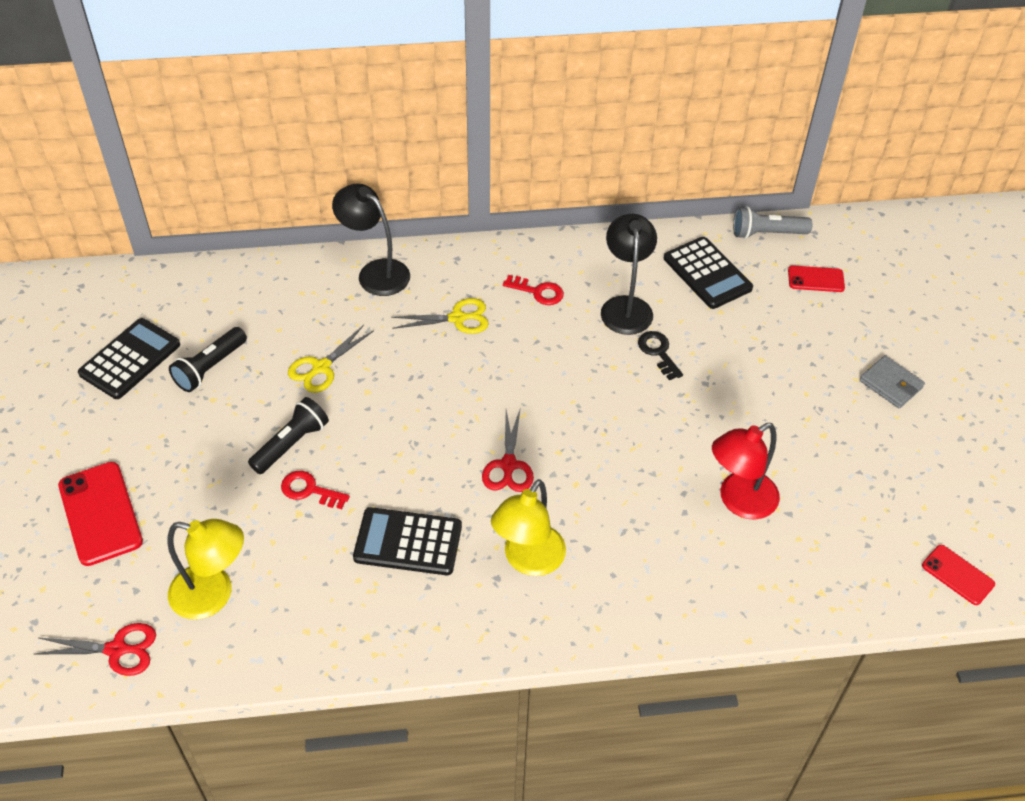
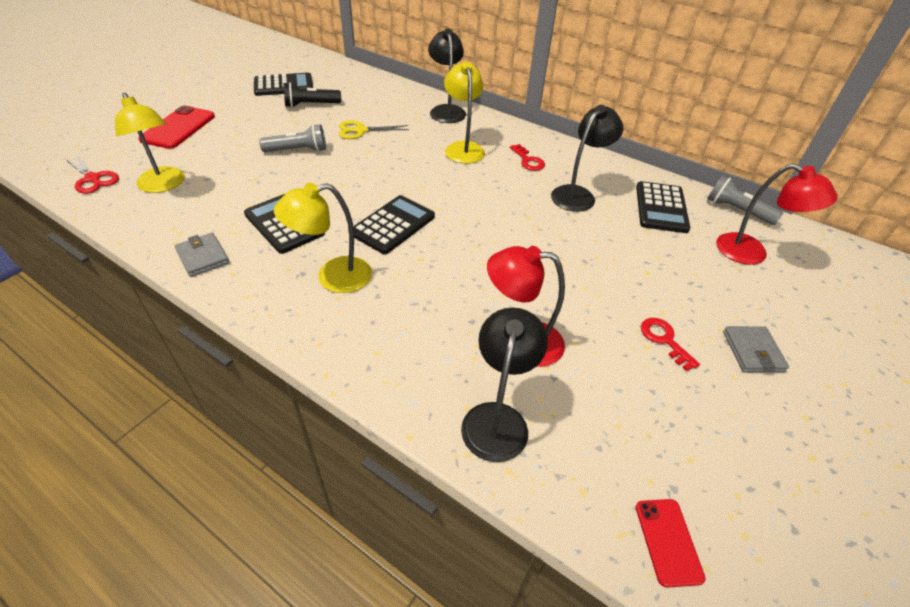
camera: 40 degrees right, 5 degrees down
(291, 444) = (298, 150): black flashlight -> grey flashlight
(309, 490) = (275, 172): red key -> red key (664, 340)
(384, 635) = (203, 257): none -> grey wallet
(457, 318) = (463, 148): yellow scissors -> yellow lamp
(508, 465) = (393, 225): red scissors -> black calculator
(658, 352) = (570, 227): black key -> none
(788, 577) = (497, 418): none -> black lamp
(816, 279) = (752, 253): red phone -> red lamp

